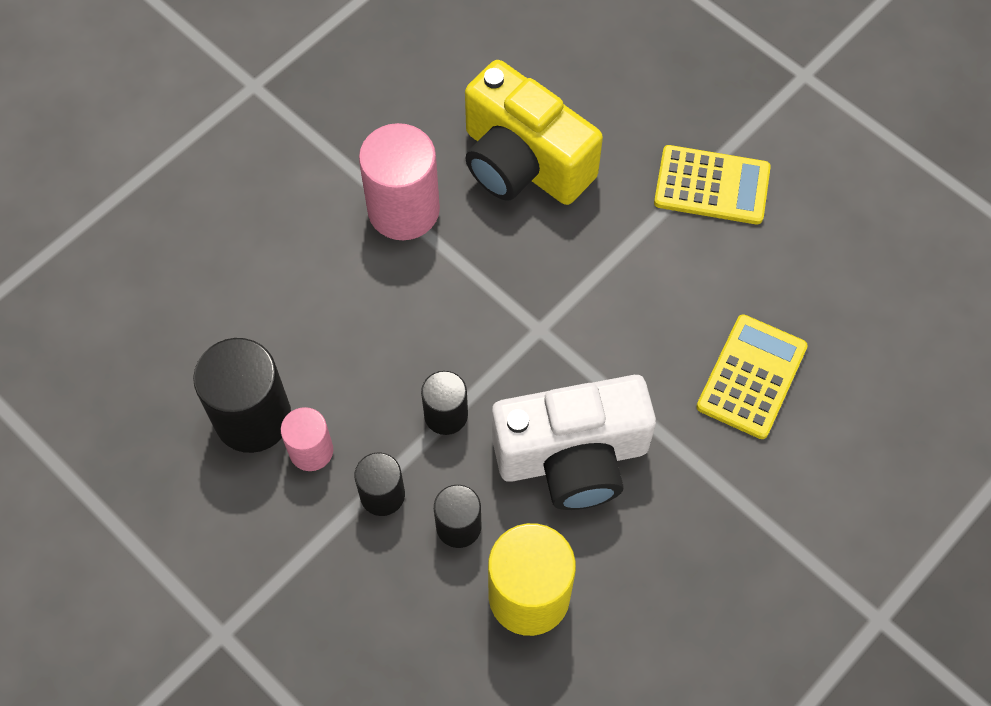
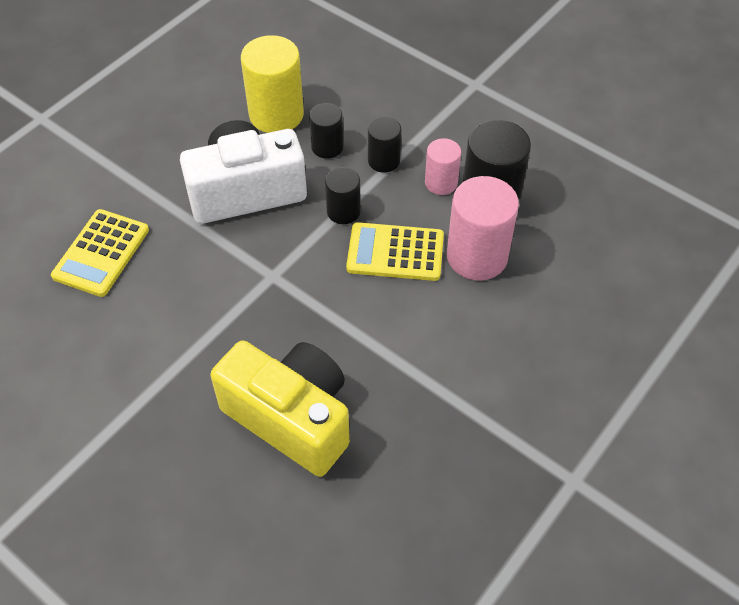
camera: 175 degrees right, 10 degrees down
(403, 210) = (400, 365): pink cylinder -> pink cylinder (477, 256)
(712, 186) = (110, 409): yellow calculator -> yellow calculator (395, 252)

